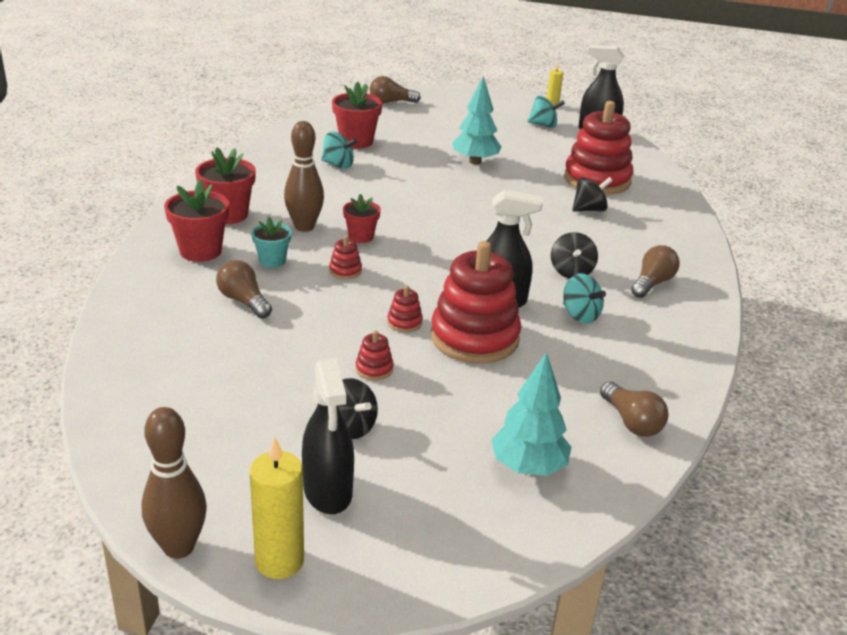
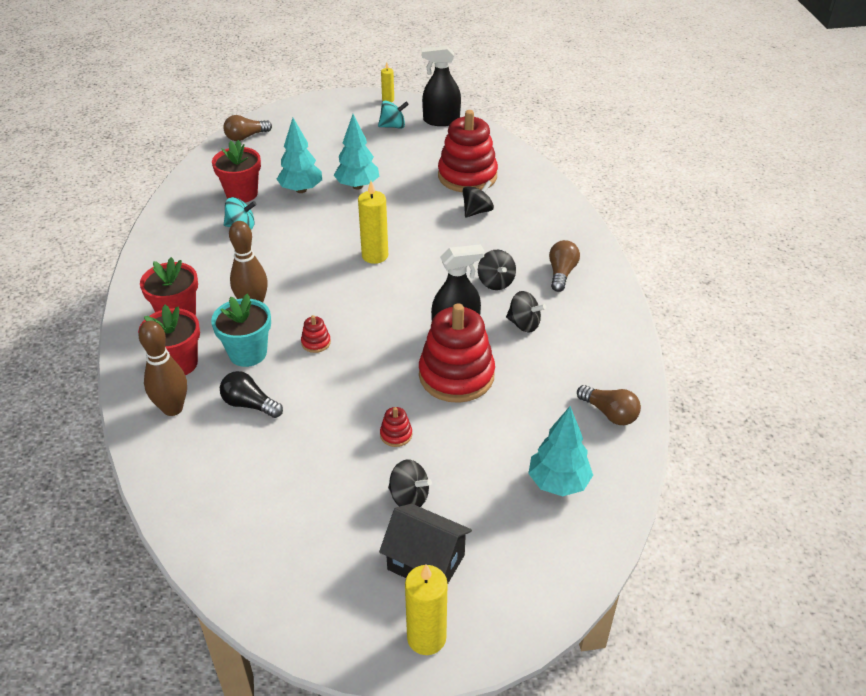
camera: 20 degrees left, 10 degrees up
(179, 547) = (344, 658): brown bowling pin -> brown bowling pin (172, 408)
(244, 301) = (249, 404): brown light bulb -> black light bulb
(272, 261) = (248, 353): turquoise flower pot -> turquoise flower pot, size x1.59
(328, 491) = (426, 562): black spray bottle -> black house
(361, 237) = (308, 301): red flower pot -> none
(404, 322) = (394, 379): red stacking toy -> none
(416, 151) = (301, 190): none -> turquoise tree
(455, 218) = (375, 255): none -> yellow candle
(580, 315) = (524, 324): turquoise spinning top -> black spinning top

